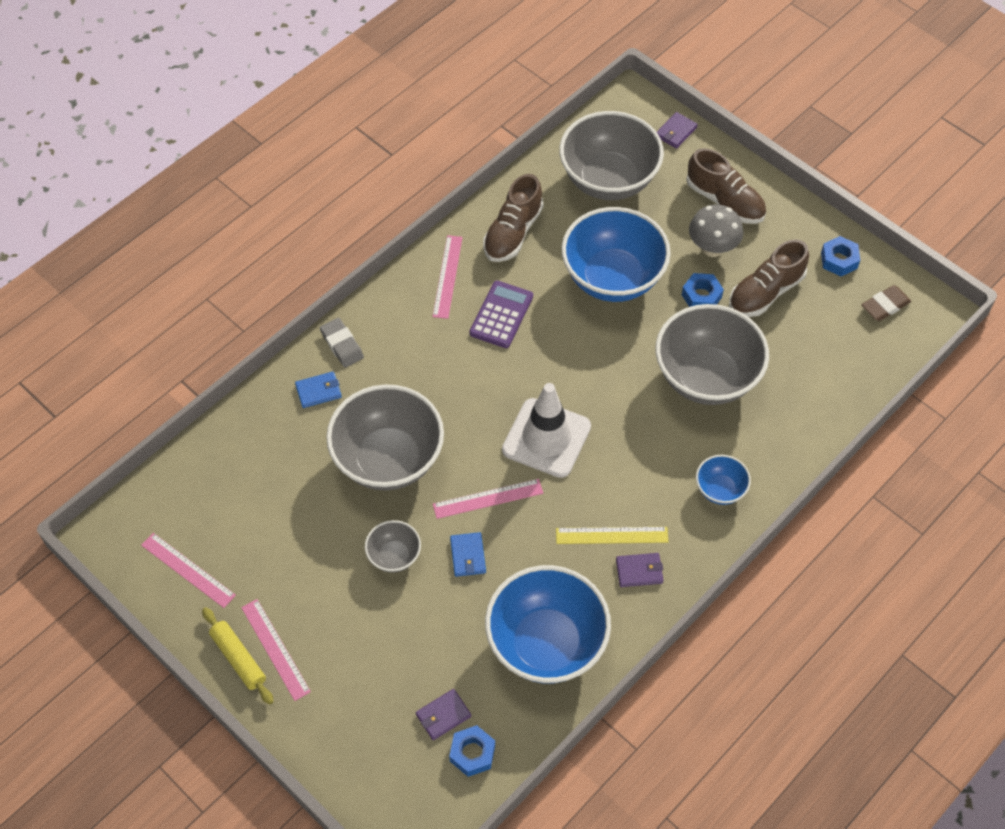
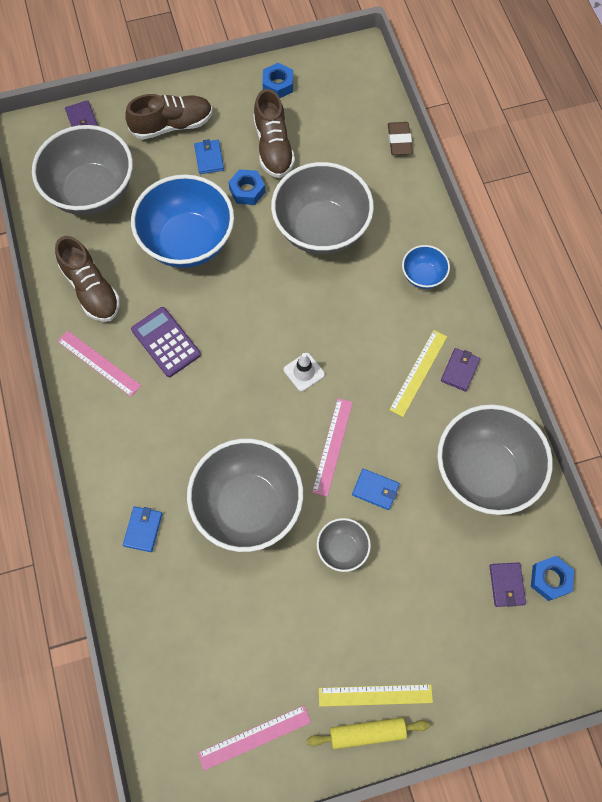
camera: 60 degrees left, 10 degrees up
(275, 649) = (375, 695): pink ruler -> yellow ruler
(342, 345) = (109, 485): grey eraser -> none
(546, 438) = (304, 372): white traffic cone -> white traffic cone, size x0.48
(546, 643) = (484, 472): blue bowl -> grey bowl
(712, 248) = (209, 158): grey mushroom -> blue wallet
(885, 305) = (336, 80): brown eraser -> brown eraser (399, 141)

